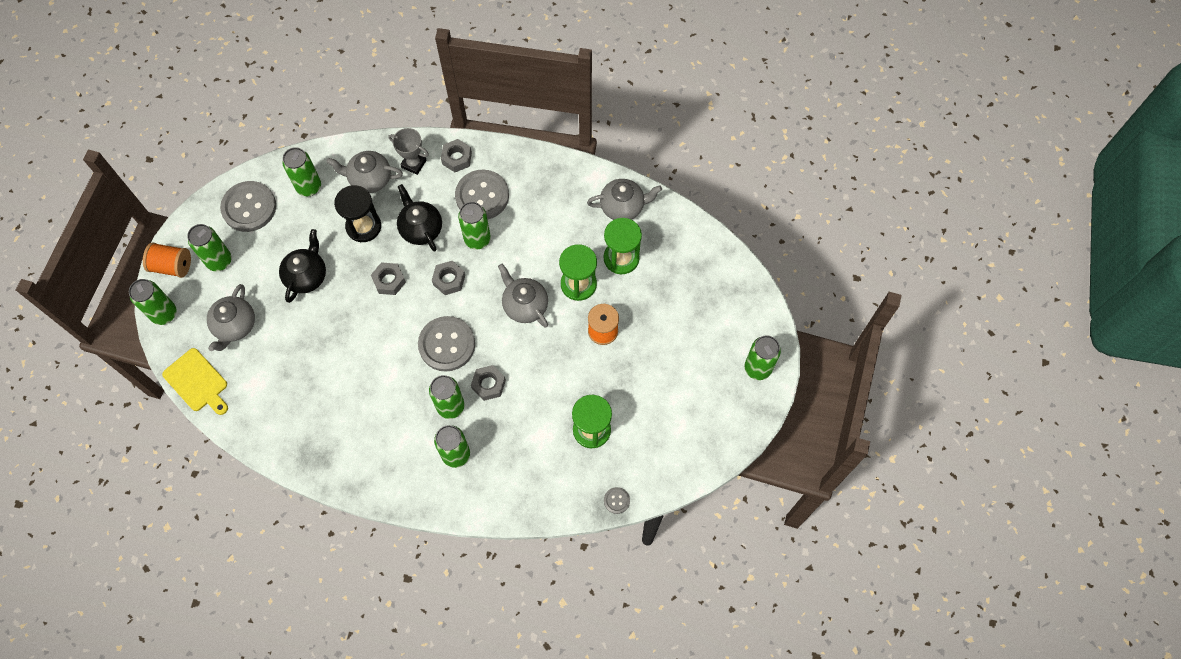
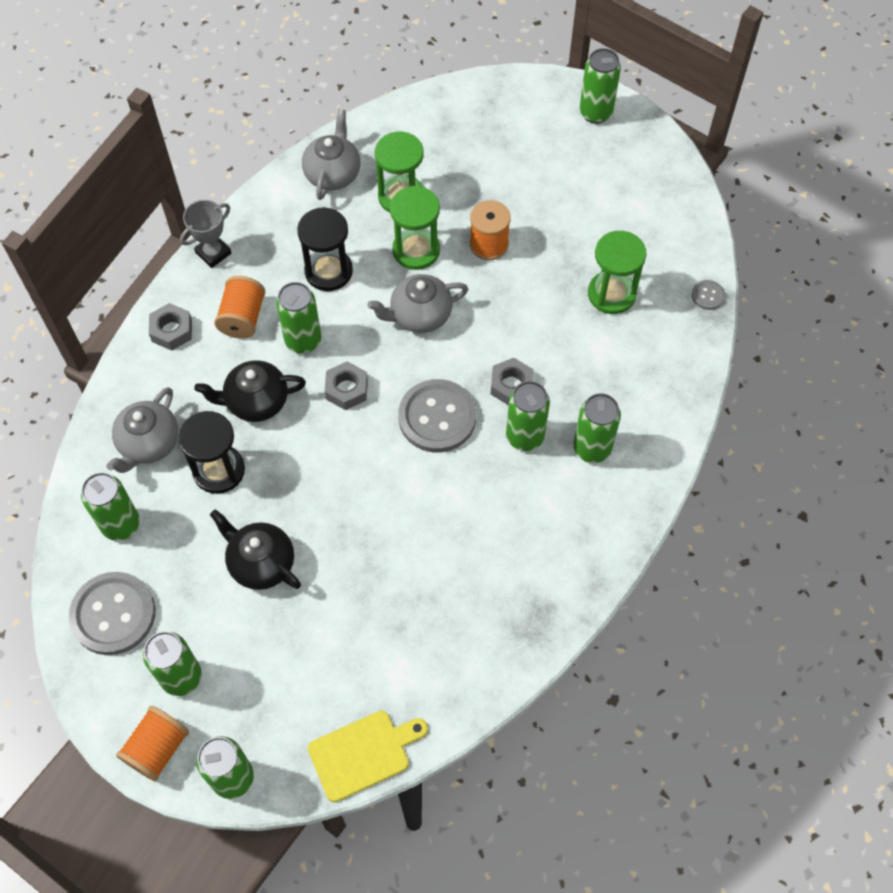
camera: 70 degrees left, 5 degrees down
(235, 326) = (296, 679): grey teapot -> none
(389, 281) = (315, 460): grey nut -> none
(413, 164) = (153, 383): grey trophy -> grey trophy (213, 253)
(482, 196) = (243, 317): grey button -> orange spool
(539, 234) = (328, 271): none -> black hourglass

